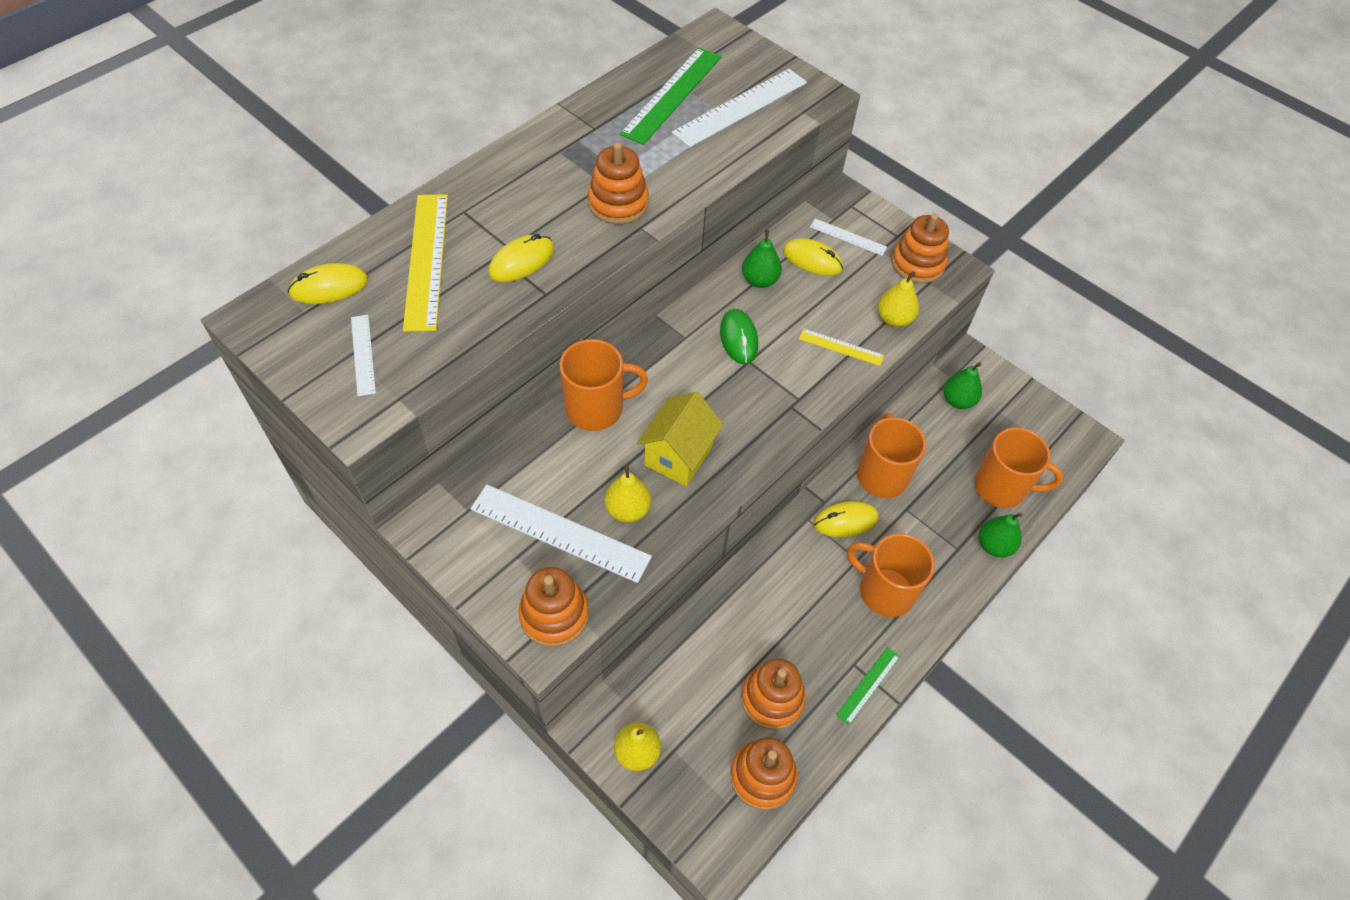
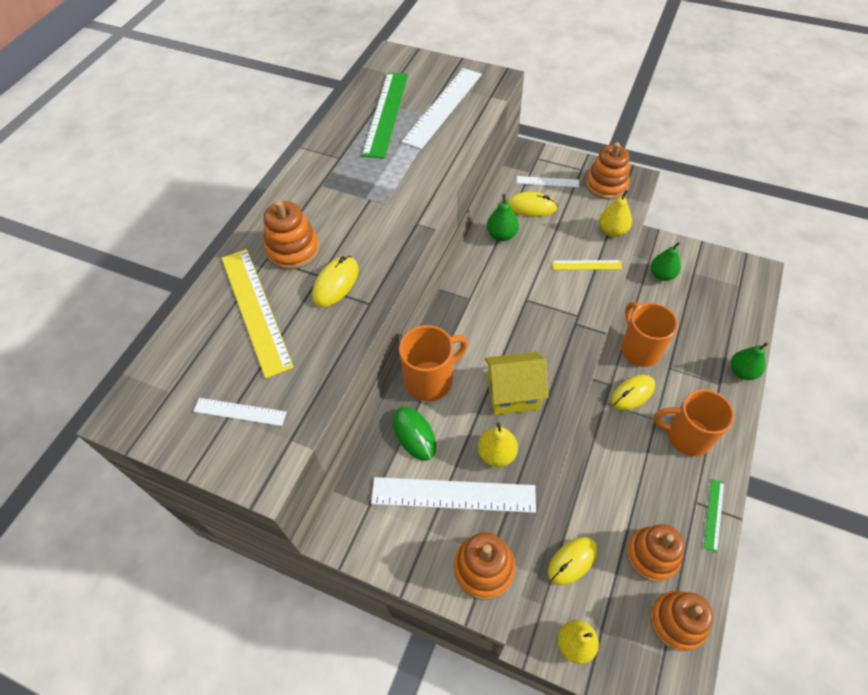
camera: 15 degrees left, 0 degrees up
(329, 287) = (181, 362): yellow mouse -> yellow mouse (572, 561)
(363, 354) = (240, 412): white ruler -> white ruler turned 45 degrees counterclockwise
(618, 203) = (389, 210): orange stacking toy -> orange stacking toy (293, 249)
(678, 456) = (513, 394): yellow house -> yellow house turned 75 degrees clockwise
(738, 338) = (509, 285): green mouse -> green mouse (414, 434)
(1001, 487) = (724, 327): orange mug -> none

